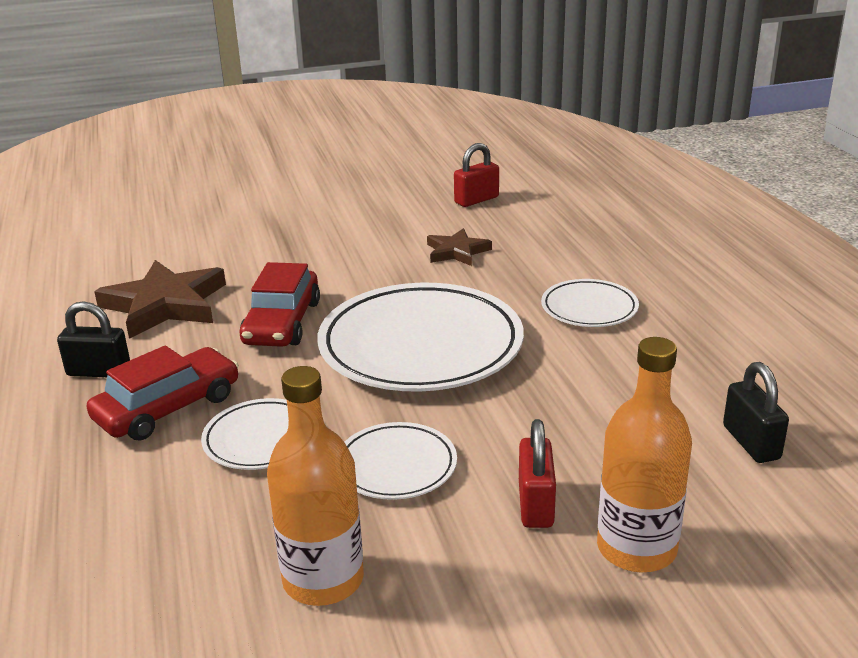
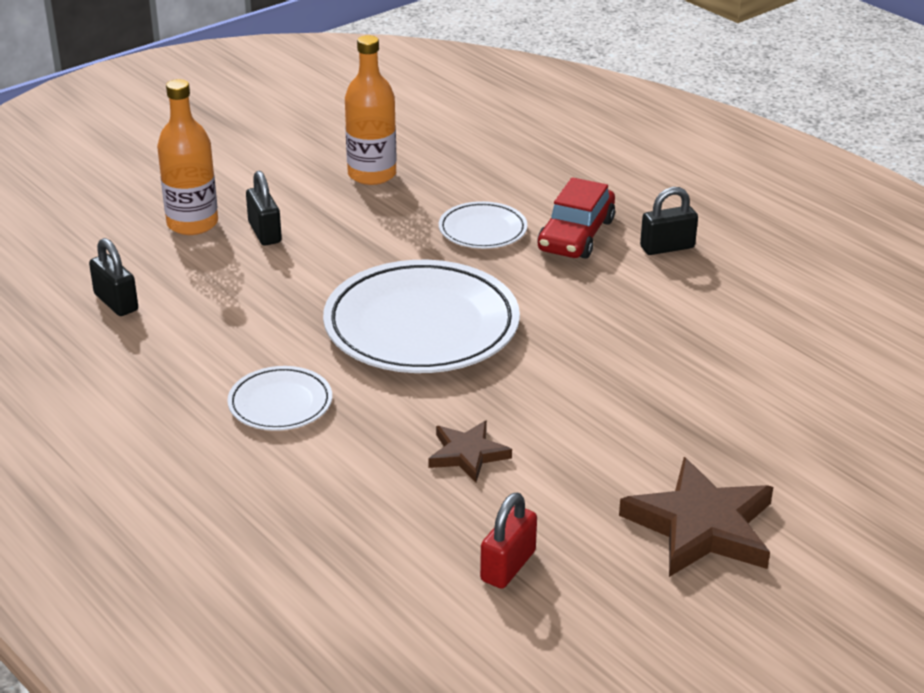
camera: 155 degrees right, 5 degrees up
(165, 305) = (701, 315): brown star -> brown star (701, 526)
(282, 323) = (569, 321): red car -> none
(396, 466) = (372, 234): white plate -> none
(535, 504) = (265, 233): red padlock -> black padlock

